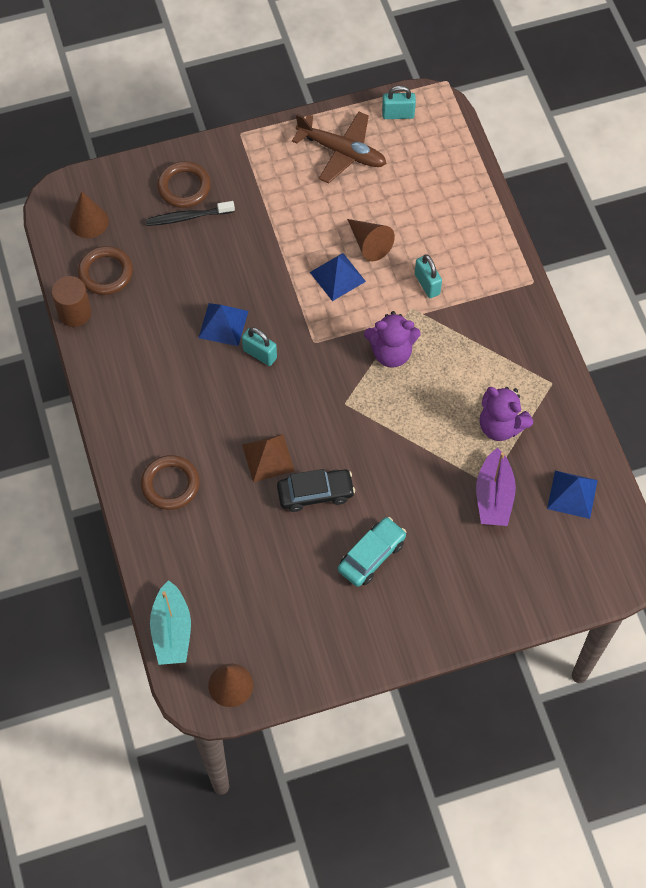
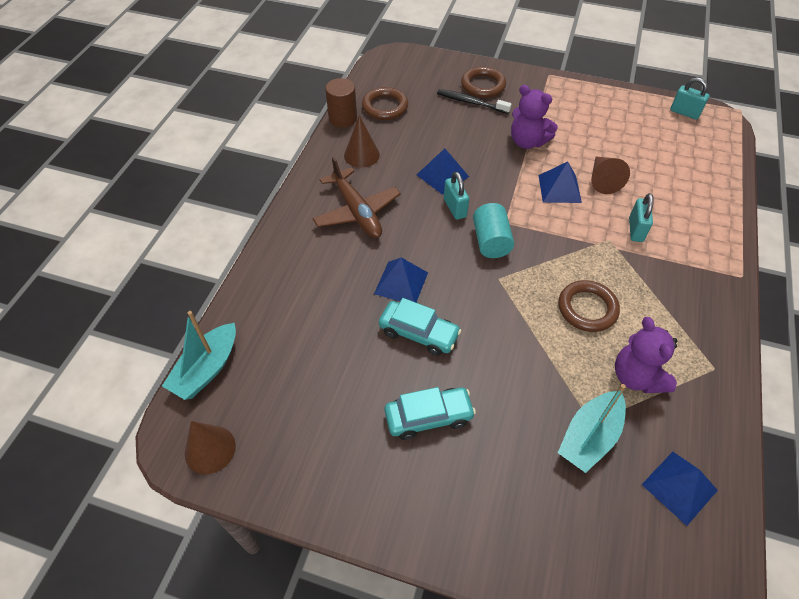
camera: 35 degrees right, 10 degrees down
(89, 221) = (400, 75): brown cone -> brown cone (361, 155)
(170, 484) = (308, 258): brown ring -> brown ring (587, 308)
(268, 457) = (401, 283): brown pyramid -> blue pyramid
(314, 370) = (491, 241): none -> turquoise cylinder
(315, 493) = (419, 333): black car -> turquoise car
(342, 152) = (621, 116): brown plane -> brown plane (357, 212)
(391, 352) = (568, 262): purple teddy bear -> purple teddy bear (527, 142)
(494, 496) = (589, 437): purple boat -> turquoise boat

